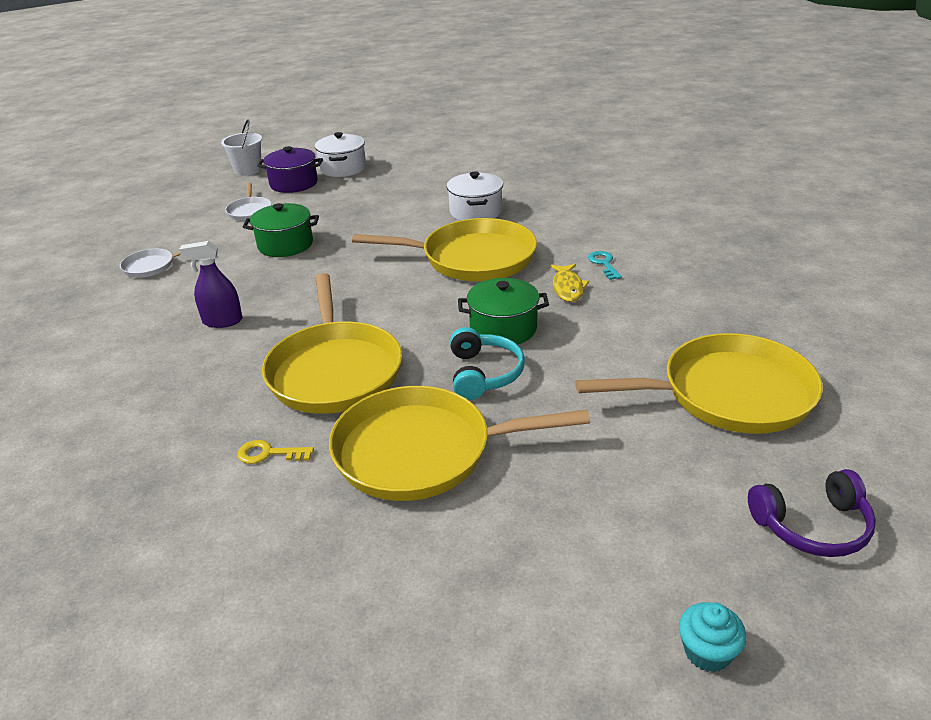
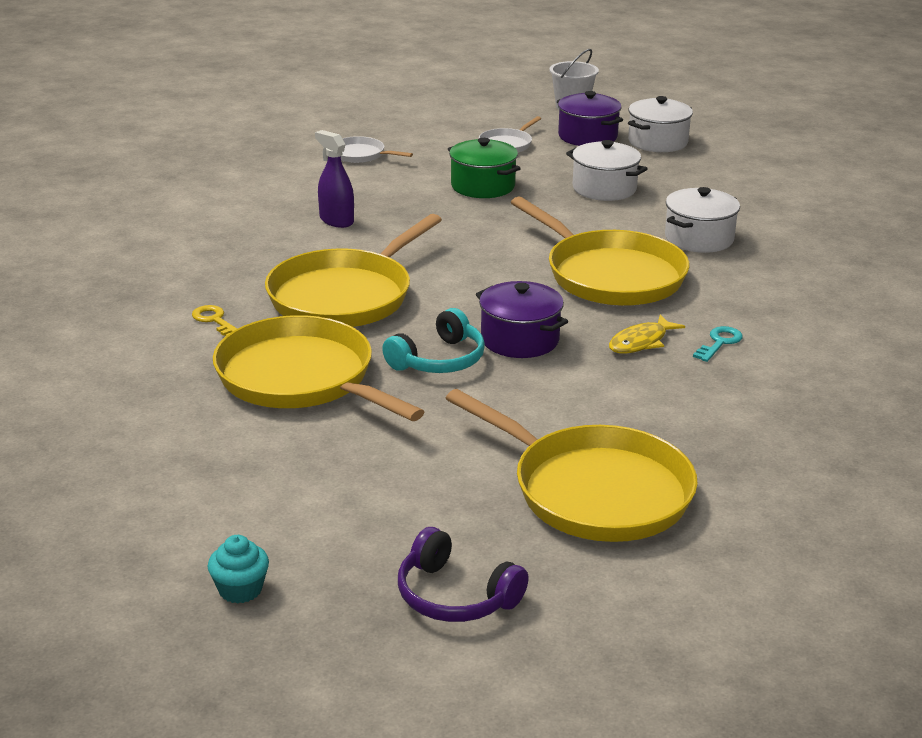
camera: 45 degrees right, 5 degrees down
(366, 209) = (604, 188): none -> white pot
(503, 328) = (520, 340): green pot -> purple pot

